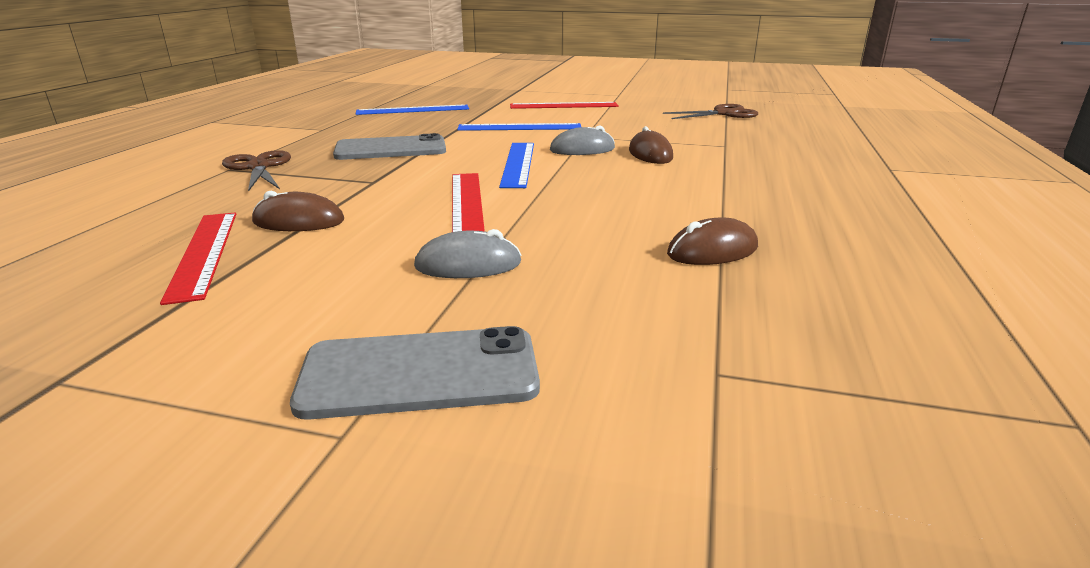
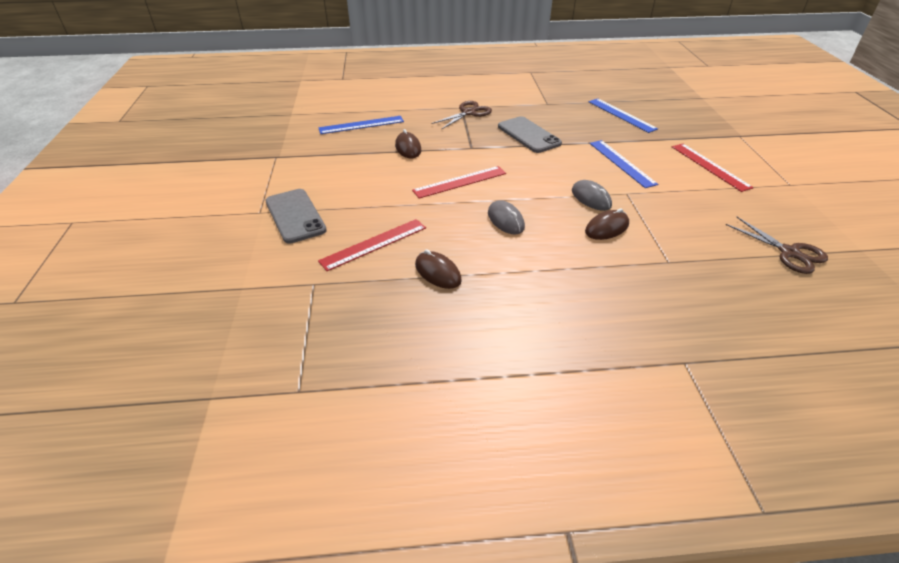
camera: 70 degrees right, 15 degrees up
(204, 253) = (367, 141): red ruler -> red ruler (374, 244)
(468, 265) = (384, 202): grey mouse -> grey mouse (505, 220)
(518, 164) = (537, 182): blue ruler -> blue ruler (361, 125)

